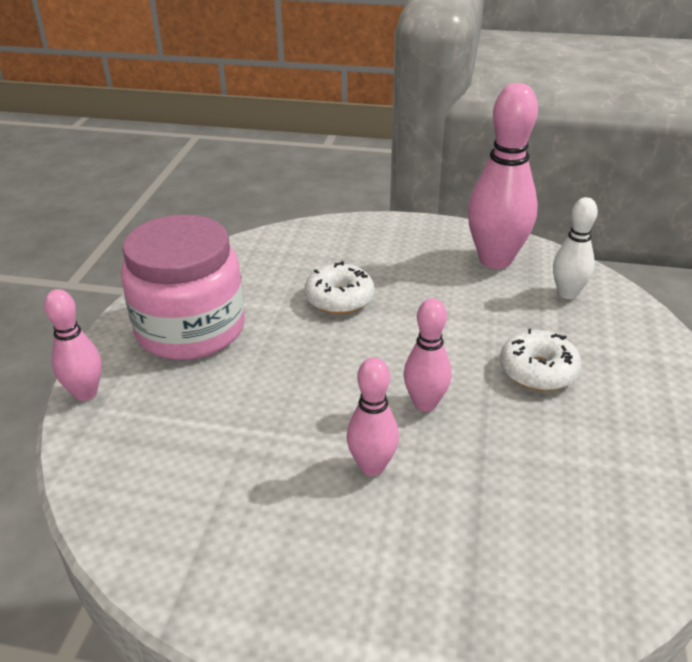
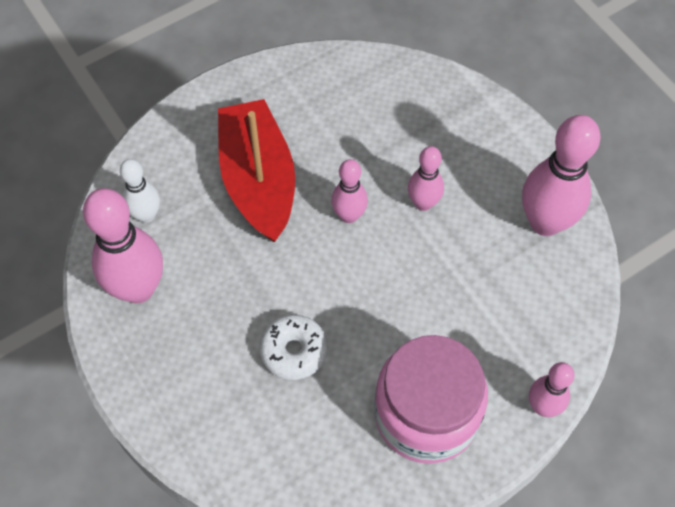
camera: 135 degrees left, 25 degrees up
(215, 553) = (545, 222): none -> pink bowling pin
(538, 371) = (258, 180): white donut -> red boat

